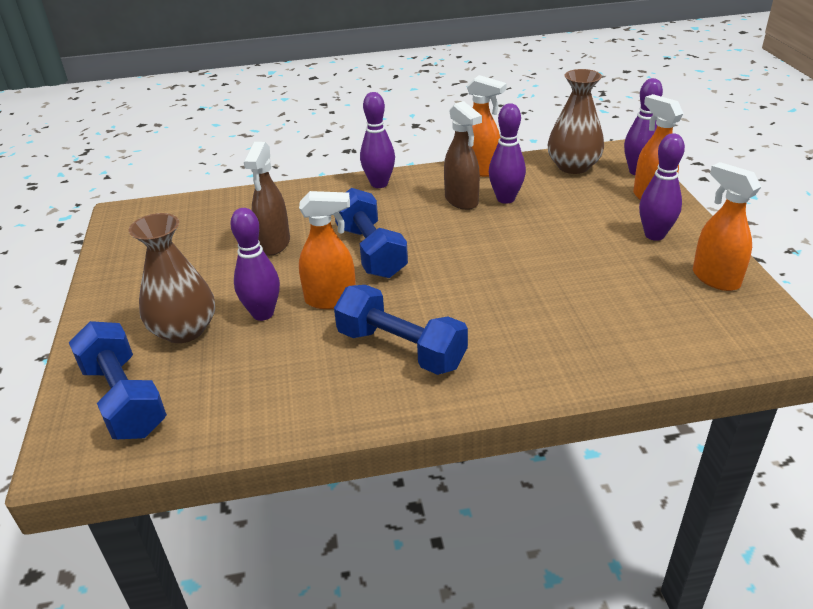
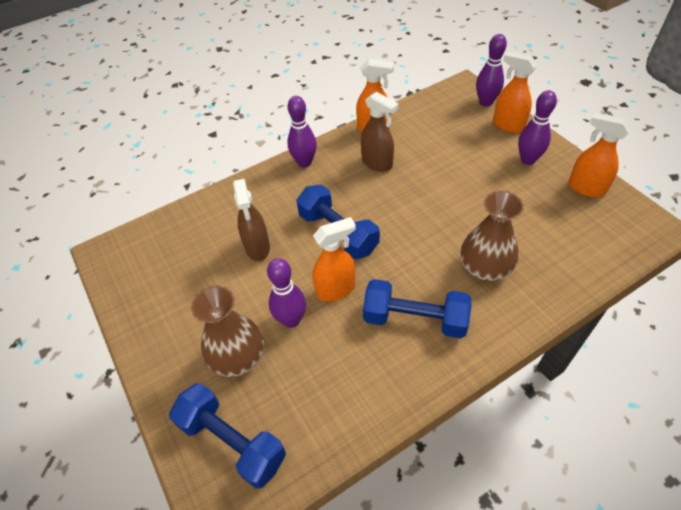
camera: 20 degrees left, 15 degrees up
(505, 199) = (408, 153): purple bowling pin -> none
(573, 166) = (439, 108): brown vase -> brown vase (485, 267)

